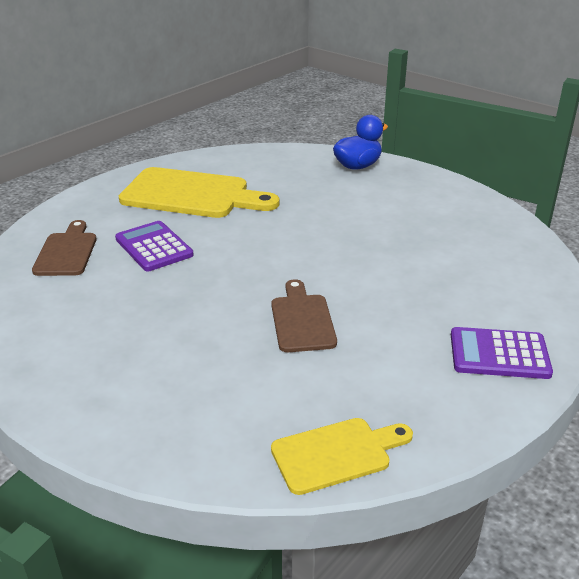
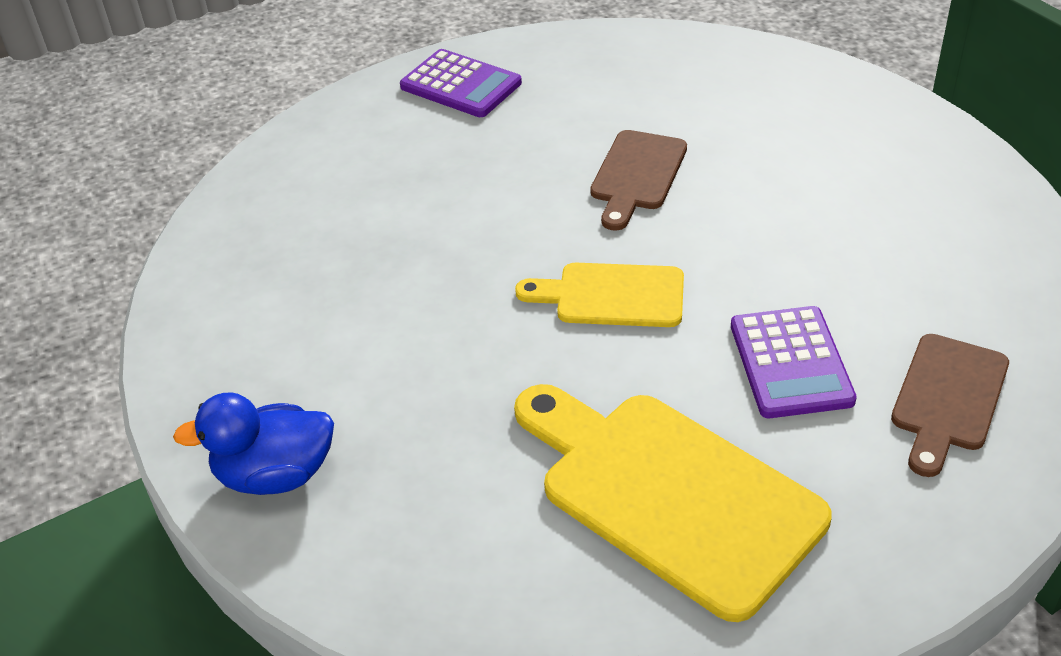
camera: 150 degrees left, 10 degrees up
(336, 454) = (694, 50): yellow cutting board -> yellow cutting board (612, 295)

